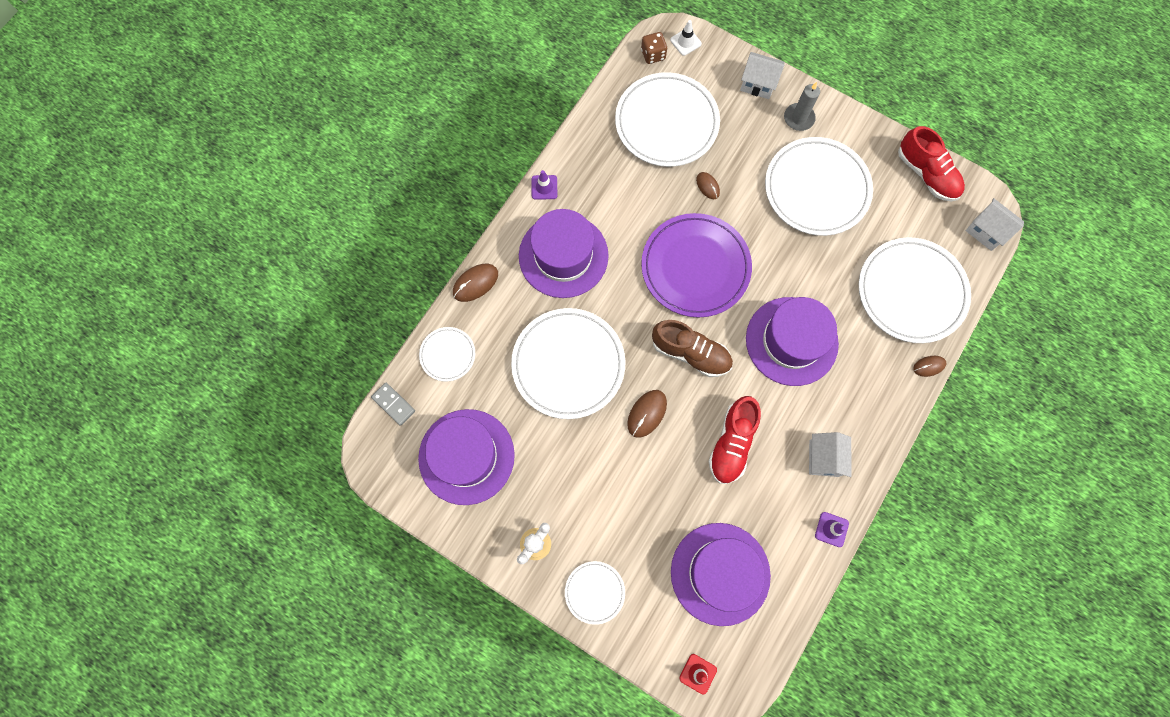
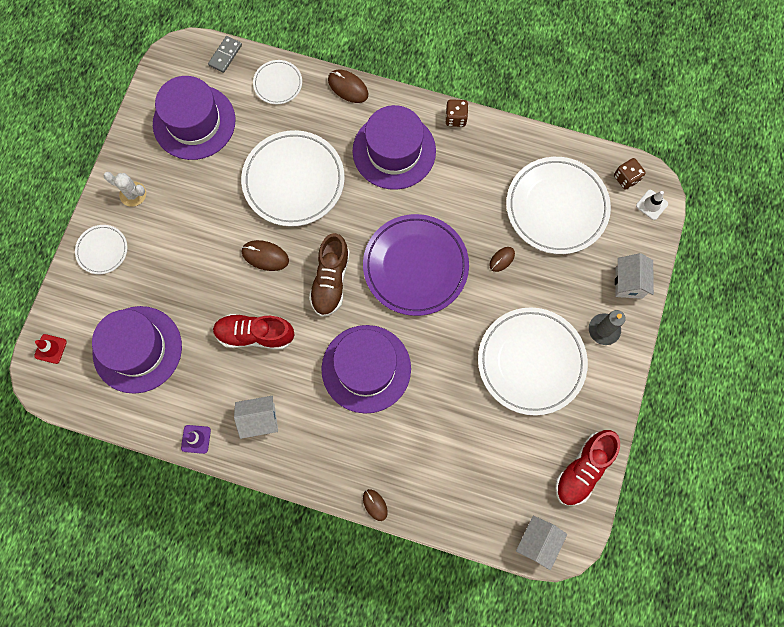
camera: 75 degrees right, 0 degrees up
(544, 187) = (455, 118): purple traffic cone -> brown dice
(911, 292) = (448, 474): white plate -> none

